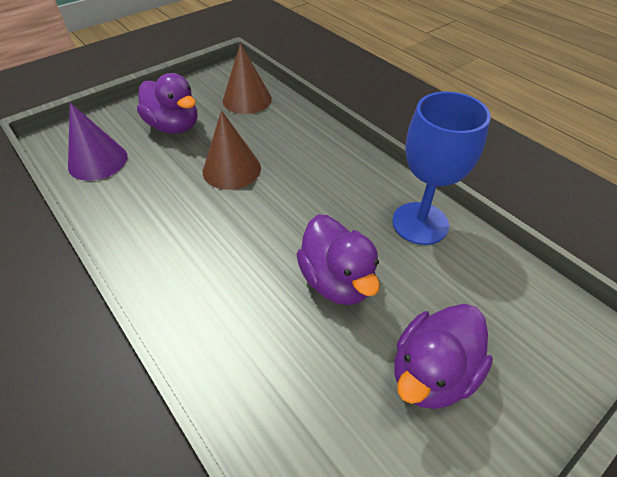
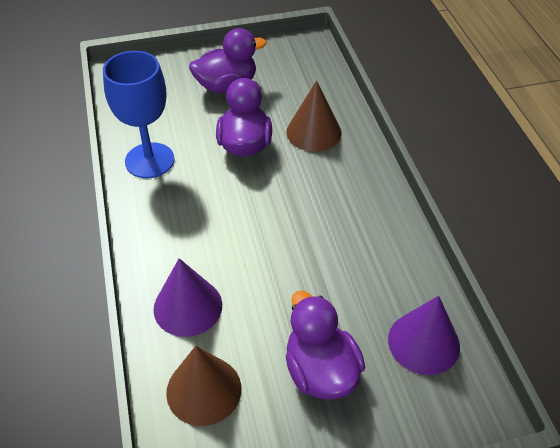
camera: 155 degrees left, 0 degrees up
(231, 169) = (277, 273): brown cone -> brown cone (314, 132)
(287, 131) = (188, 306): none -> purple cone

